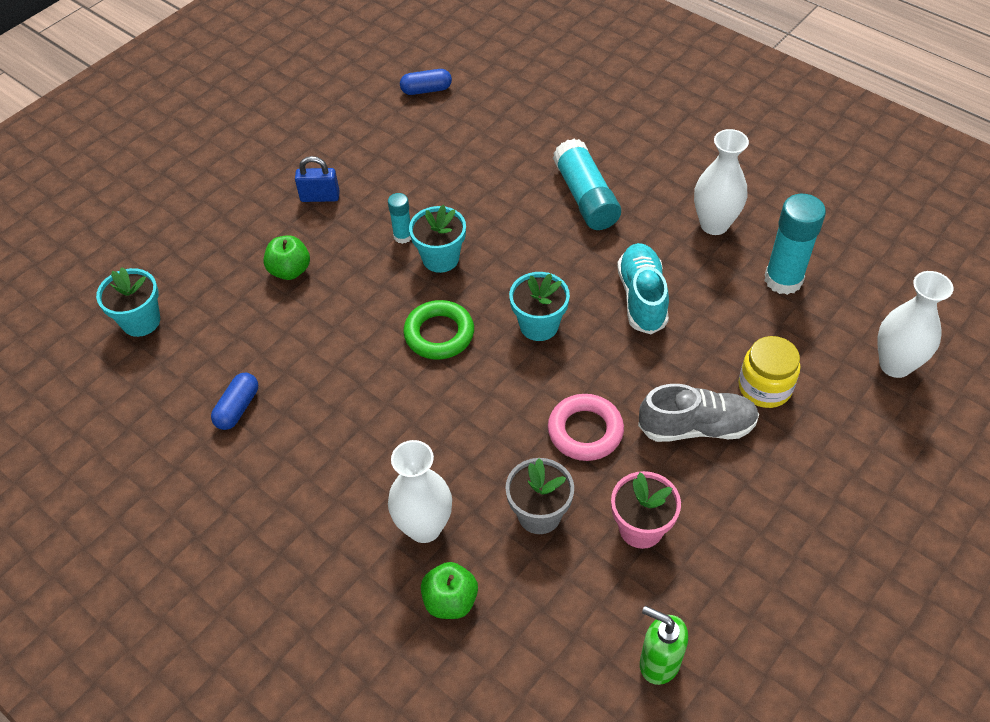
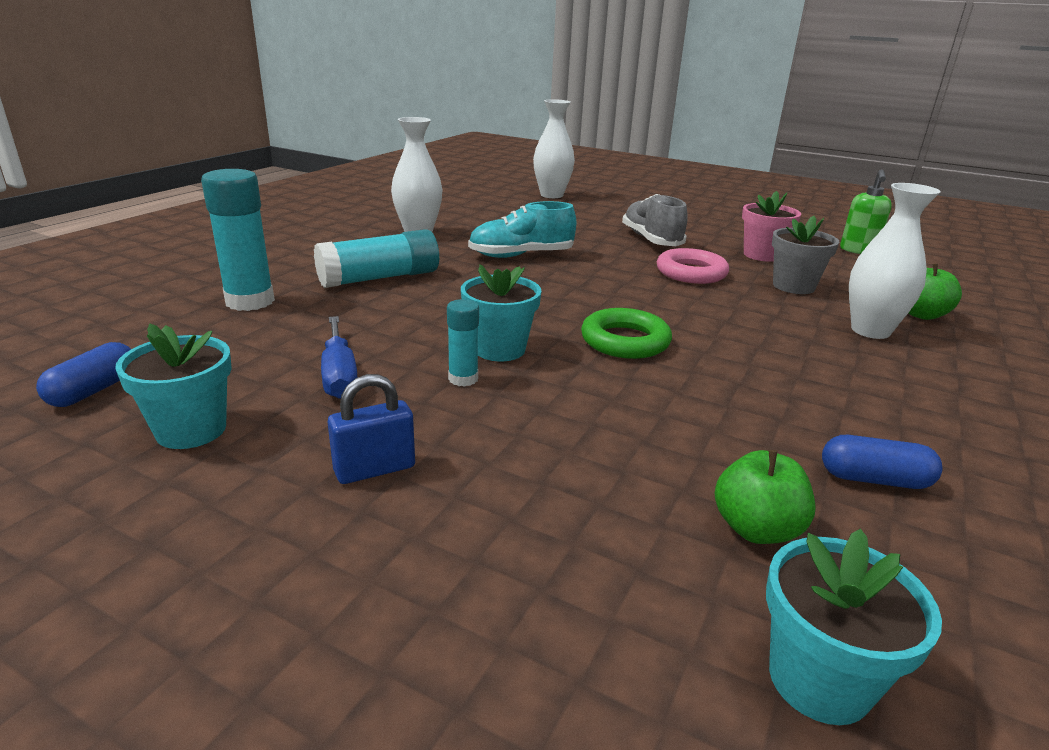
camera: 105 degrees left, 25 degrees down
(290, 271) = (570, 474): green apple -> green apple (756, 529)
(320, 197) = (375, 469): blue padlock -> blue padlock turned 75 degrees clockwise
(422, 180) = (339, 374): none -> blue screwdriver
(426, 90) = (94, 390): blue capsule -> blue capsule turned 45 degrees clockwise
(539, 325) = (580, 293): turquoise flower pot -> turquoise flower pot (191, 430)
(764, 387) = (596, 223): yellow jar -> none
(783, 280) = (481, 215): turquoise glue stick -> turquoise glue stick (250, 301)

